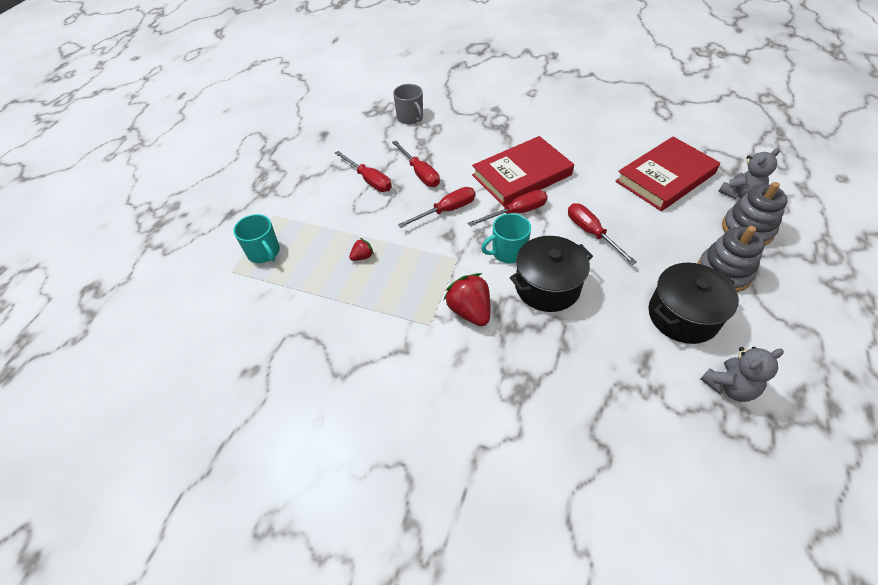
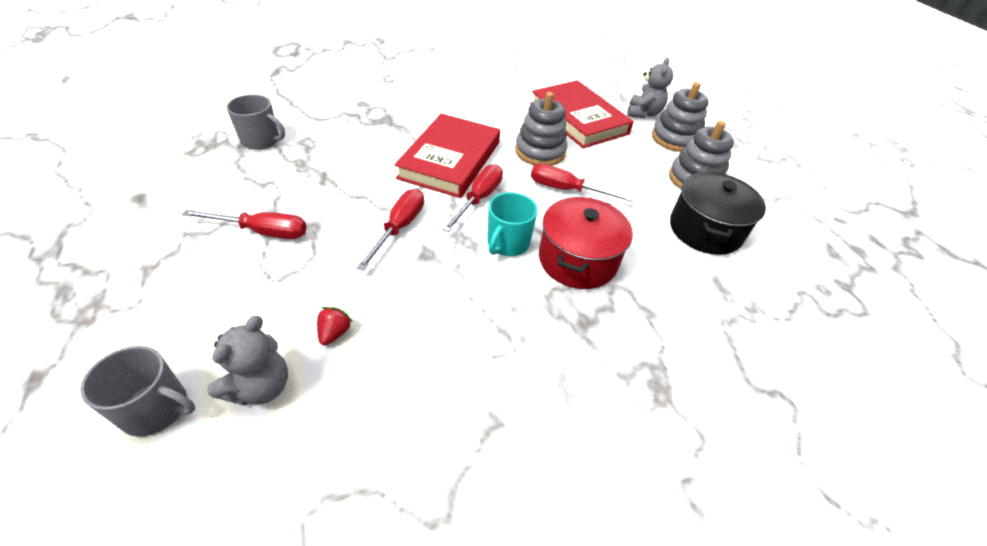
camera: 45 degrees left, 5 degrees down
(264, 252) = (156, 409): turquoise mug -> grey mug
(420, 173) = (328, 198): red screwdriver -> none
(469, 311) = (527, 328): red strawberry -> none
(547, 286) = (577, 260): black pot -> red pot
(599, 194) = (540, 152): none -> grey stacking toy
(665, 177) = (578, 118): red book -> red book turned 45 degrees counterclockwise
(729, 386) = (792, 272): grey teddy bear -> grey teddy bear (260, 387)

